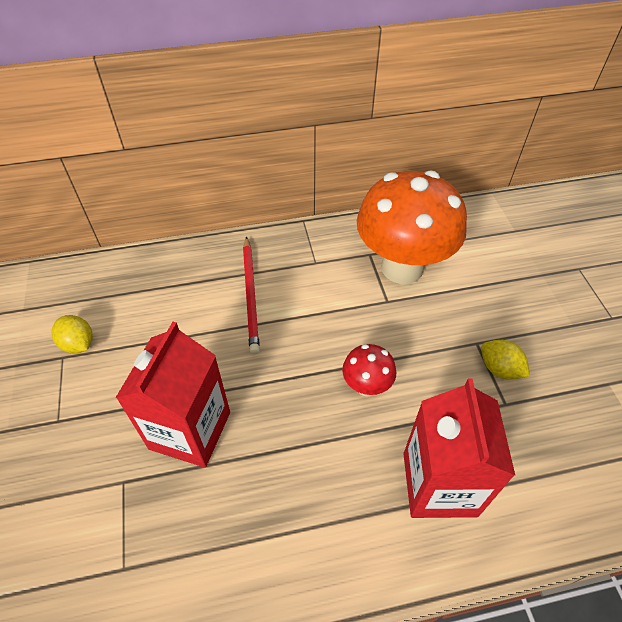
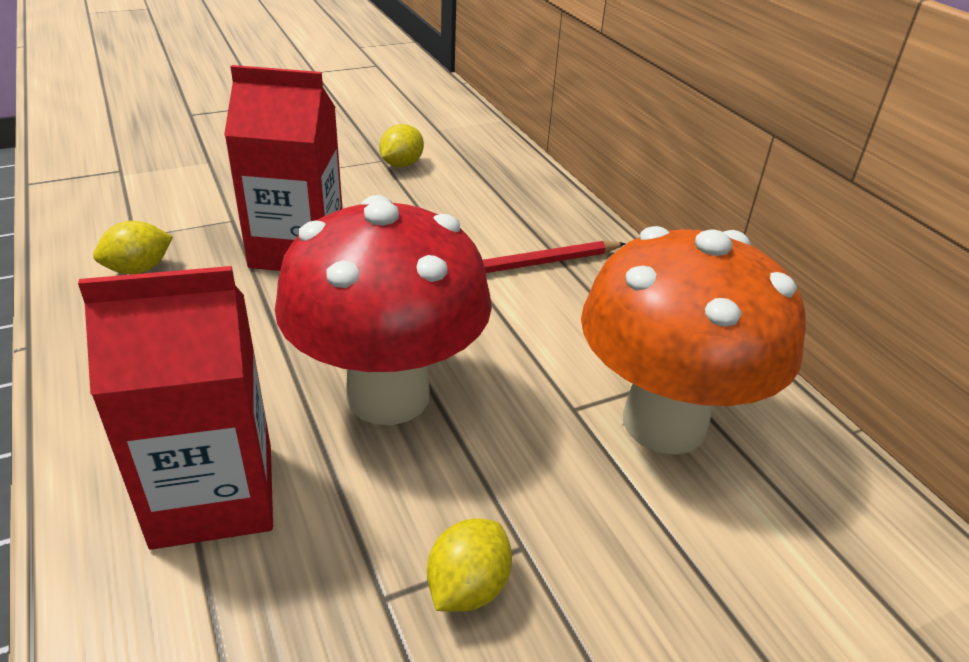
camera: 75 degrees right, 15 degrees down
(182, 557) = (139, 269): none -> yellow lemon
(366, 386) = (388, 395): red mushroom -> red mushroom, size x2.27

